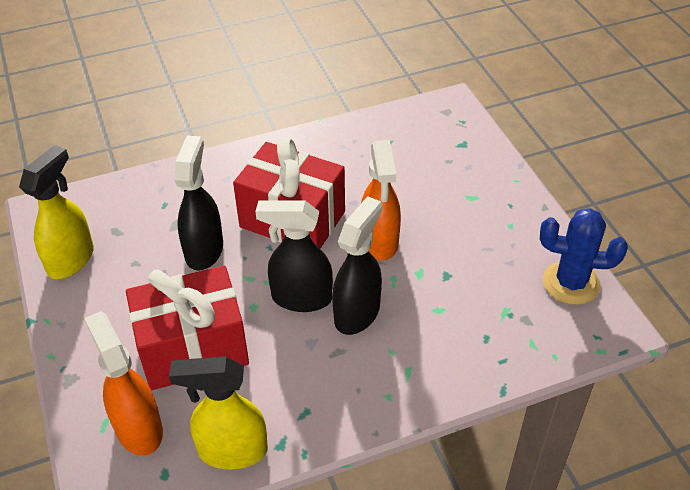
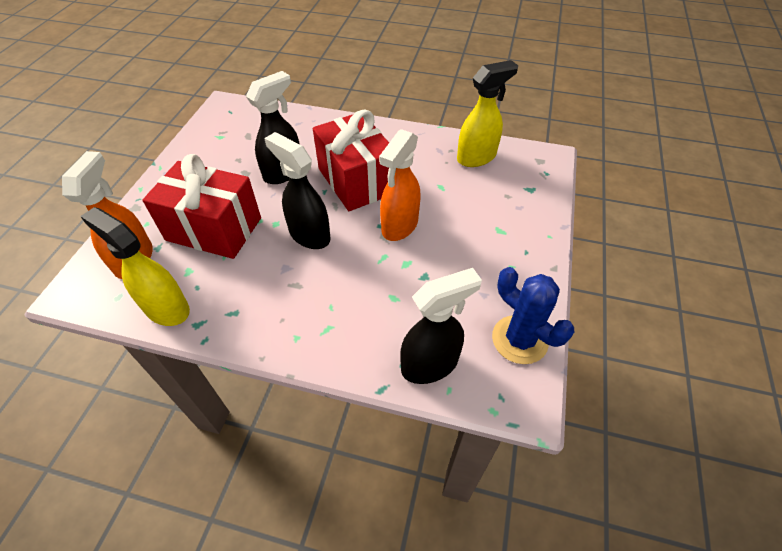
camera: 35 degrees right, 5 degrees up
(71, 259) = (208, 140): yellow spray bottle -> yellow spray bottle (477, 157)
(357, 313) = (335, 266): black spray bottle -> black spray bottle (430, 364)

